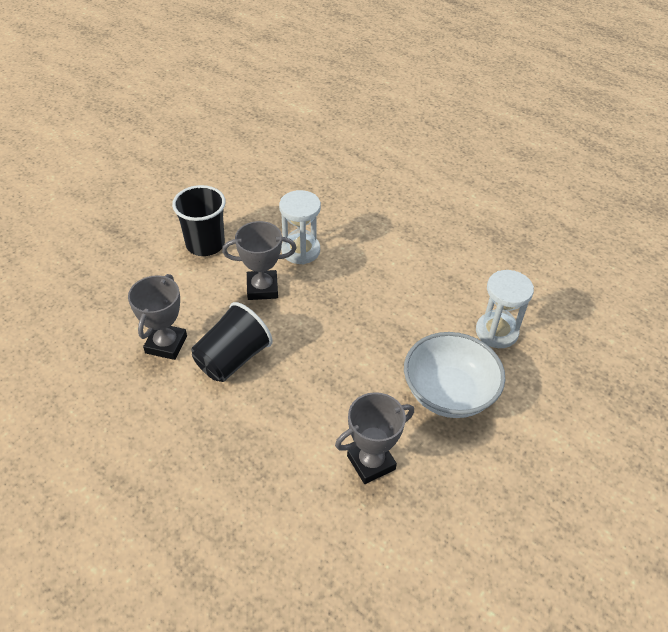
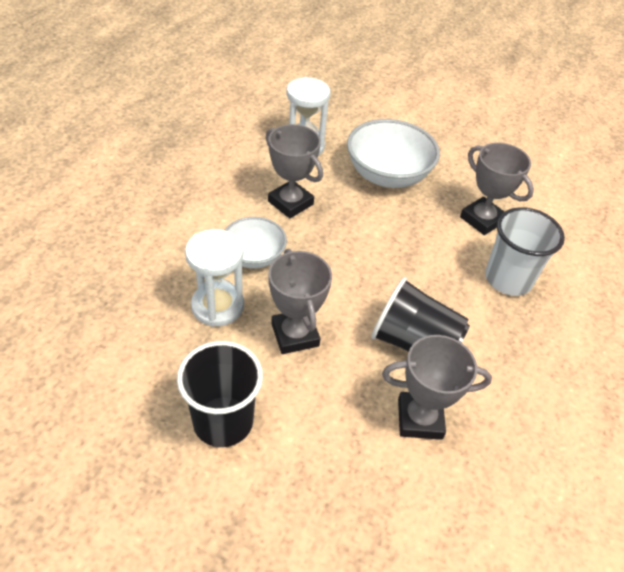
camera: 105 degrees left, 0 degrees up
(283, 456) = (508, 279): none -> white cup
(347, 276) = (254, 256): none -> white bowl
(410, 308) = (290, 203): none -> grey trophy

